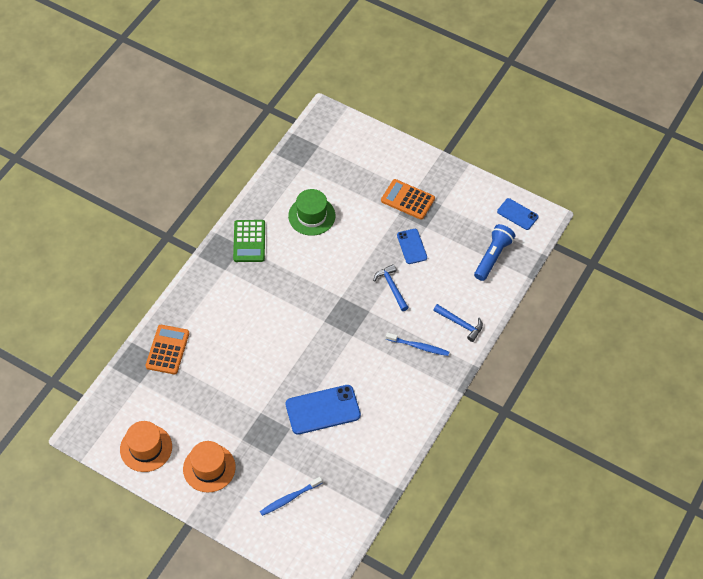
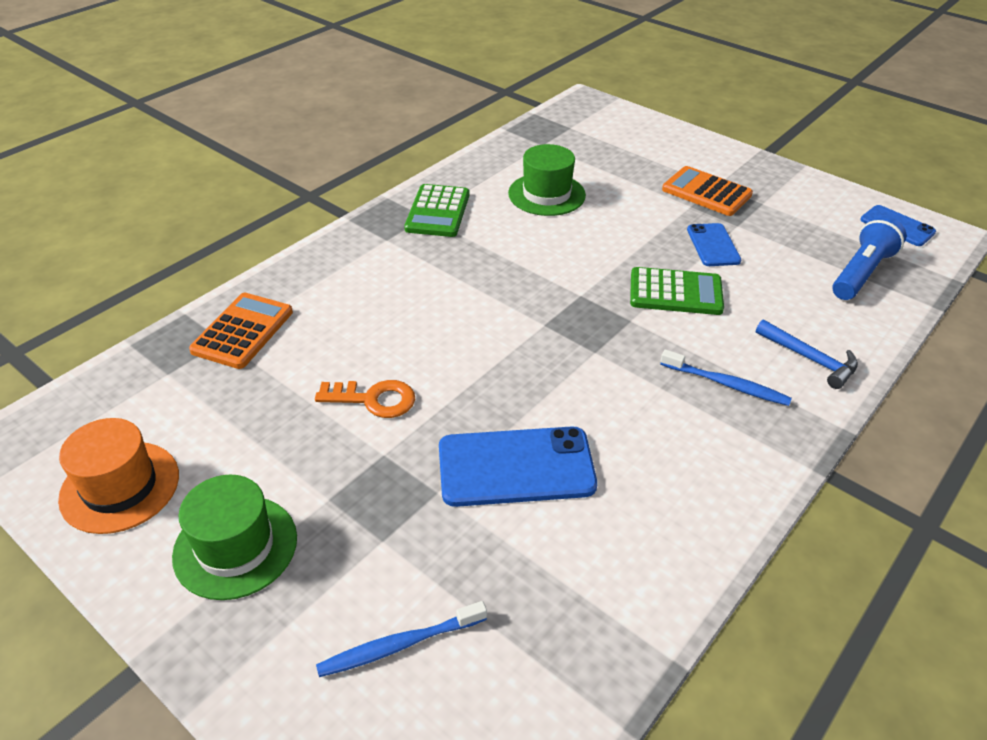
camera: 10 degrees right, 15 degrees down
(209, 468) = (235, 546): orange hat -> green hat
(248, 382) = (374, 399): none -> orange key
(392, 287) = (675, 292): blue hammer -> green calculator

